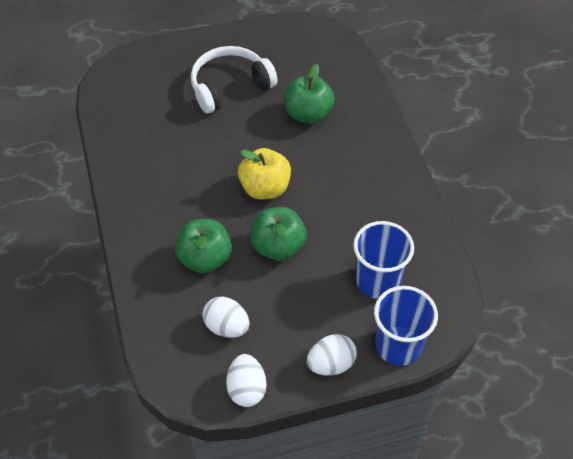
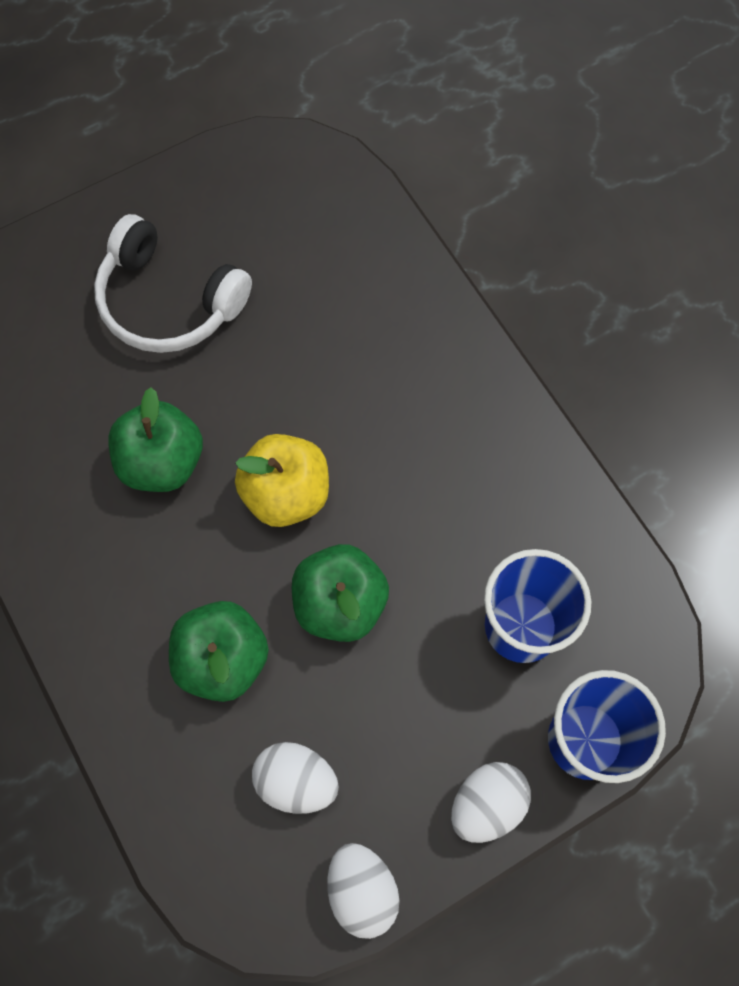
camera: 15 degrees left, 15 degrees up
(230, 86) = (168, 302): white headphones -> white headphones turned 105 degrees counterclockwise
(308, 114) = (320, 327): green apple -> green apple (162, 462)

